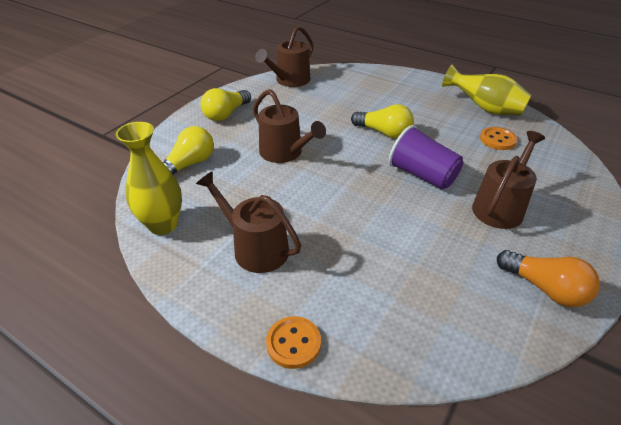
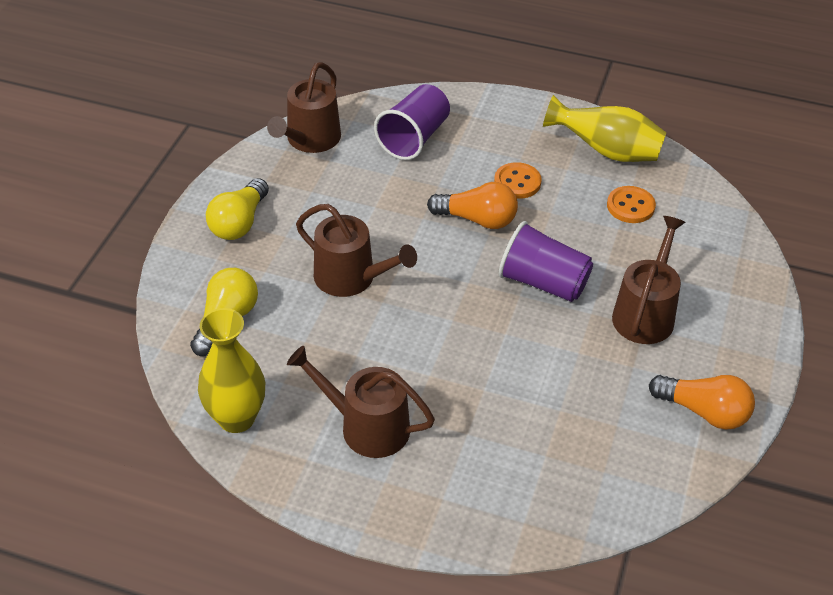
camera: 15 degrees left, 5 degrees up
(293, 343) = (451, 528): orange button -> orange button (517, 182)
(355, 87) = (414, 138): none -> purple cup
(384, 133) = (477, 219): yellow light bulb -> orange light bulb

